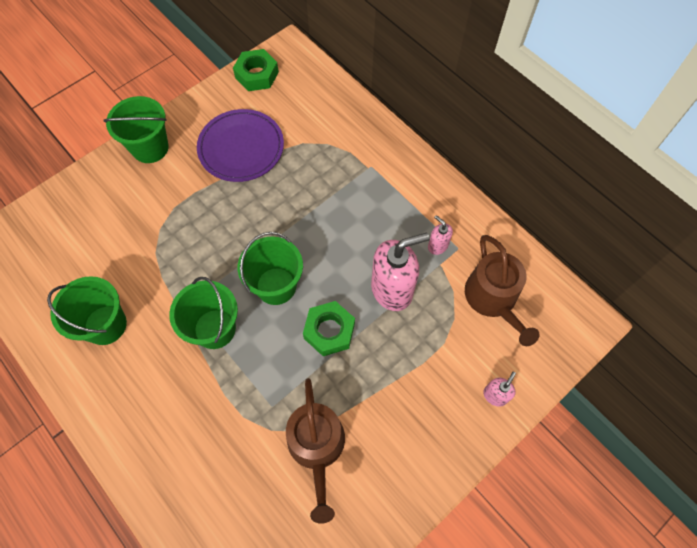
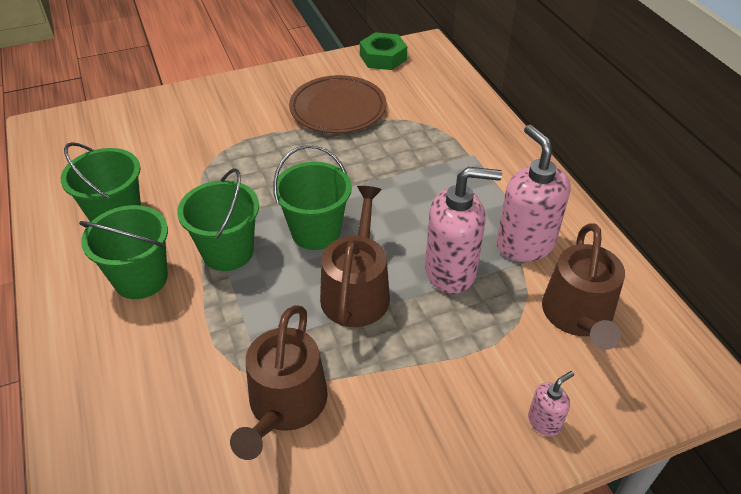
camera: 20 degrees right, 20 degrees down
(150, 148) = (246, 89): green bucket -> green bucket (141, 279)
(241, 148) = (338, 109): purple plate -> brown plate
(329, 331) = (357, 290): green nut -> brown watering can
(437, 246) = (524, 244): pink soap dispenser -> pink soap dispenser, size x2.12

